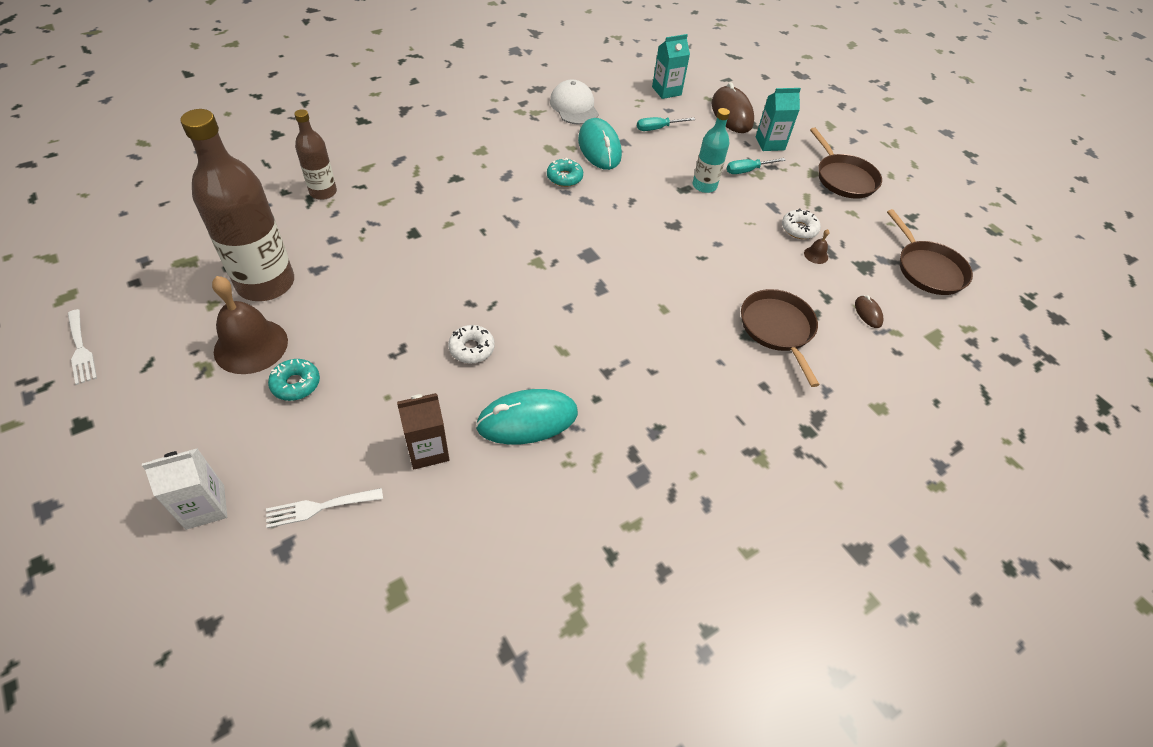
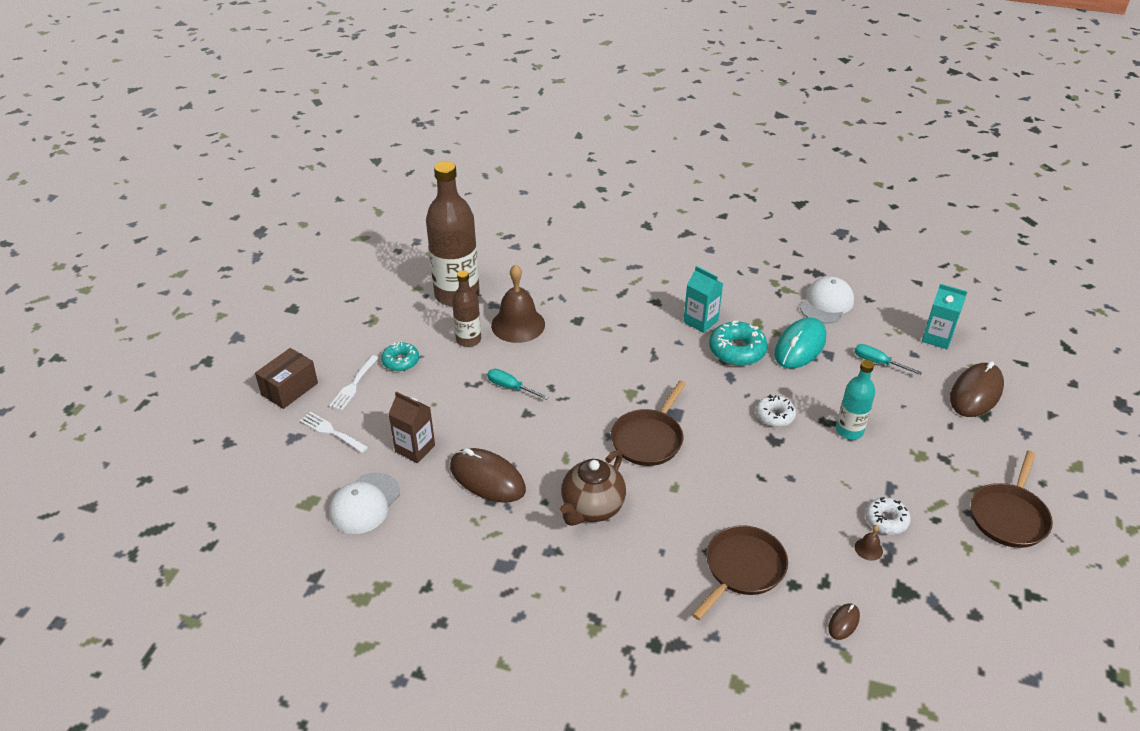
camera: 55 degrees right, 10 degrees down
(81, 349) = (335, 270): white fork -> white fork (353, 385)
(205, 507) = (289, 389): white carton -> brown box
(251, 346) = (406, 324): brown bell -> brown bell (518, 324)
(323, 192) = (558, 259): brown bottle -> brown bottle (468, 340)
(453, 541) = (364, 503): none -> white cap
(471, 348) = (514, 414): white donut -> white donut (775, 415)
(527, 420) = (487, 478): turquoise mouse -> brown mouse
(564, 177) = (737, 350): turquoise donut -> turquoise donut, size x1.56
(635, 372) = (592, 508): none -> brown teapot
(747, 171) = (912, 446): turquoise screwdriver -> turquoise screwdriver (510, 387)
(770, 143) = (975, 440): turquoise carton -> turquoise carton (700, 321)
(928, 269) = (969, 643): brown pan -> brown pan (648, 439)

